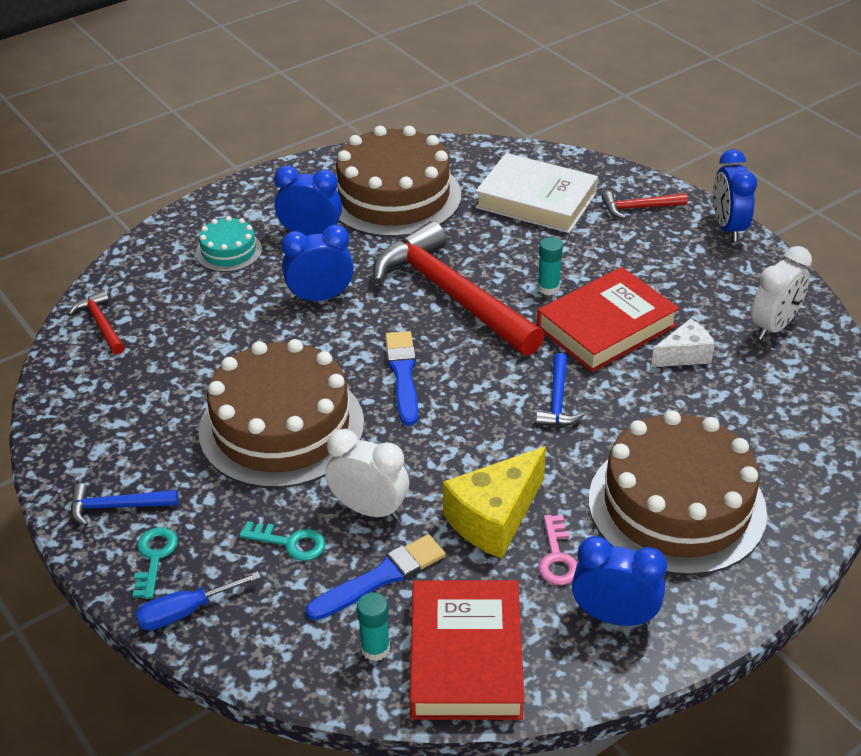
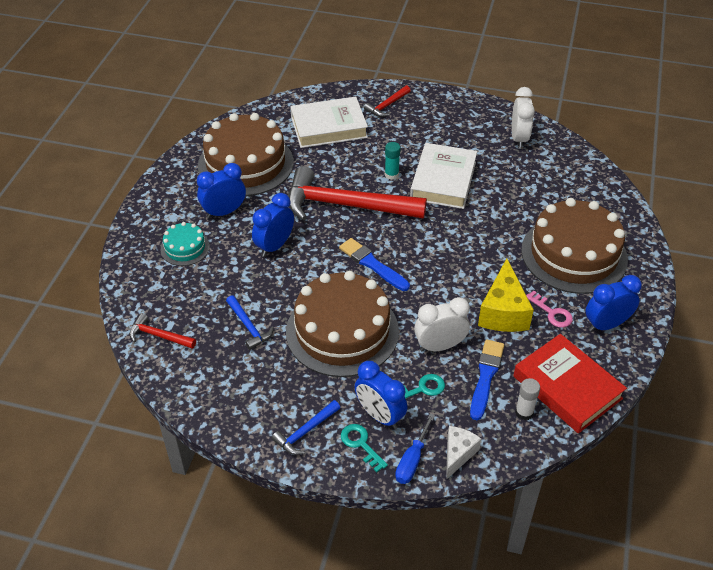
camera: 40 degrees left, 5 degrees up
(375, 649) = (524, 412): turquoise glue stick -> white glue stick
(557, 400) = (464, 233): blue hammer -> blue hammer (249, 326)
(606, 326) = (443, 180): red book -> white book
(684, 355) = (496, 176): white cheese -> white cheese (458, 454)
(728, 228) = (442, 95): blue clock -> blue clock (380, 415)

